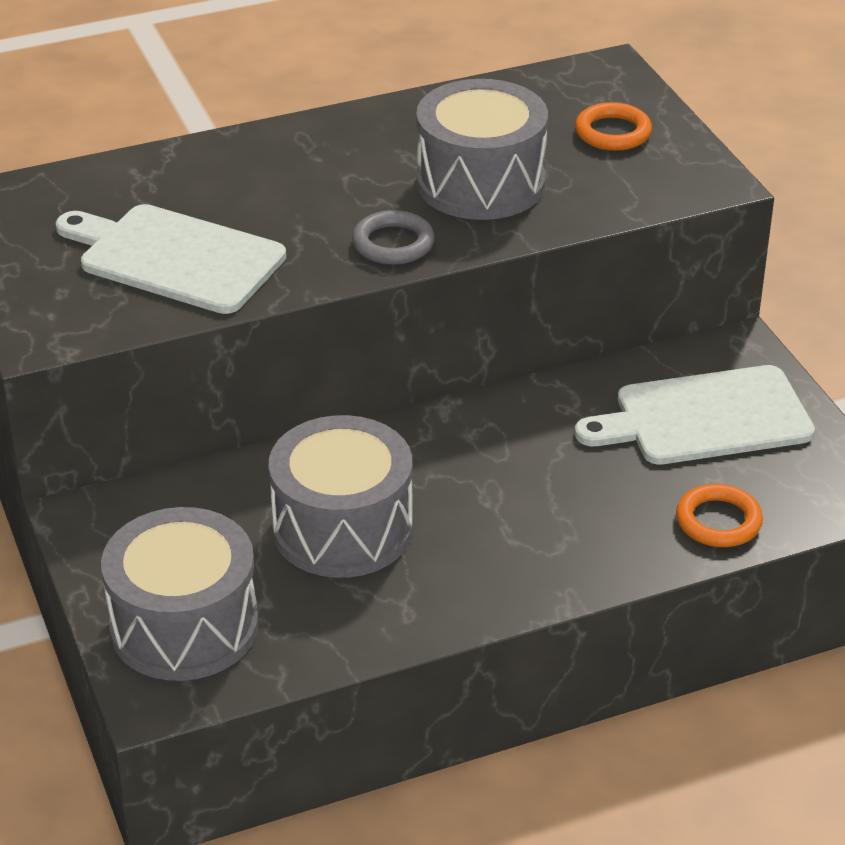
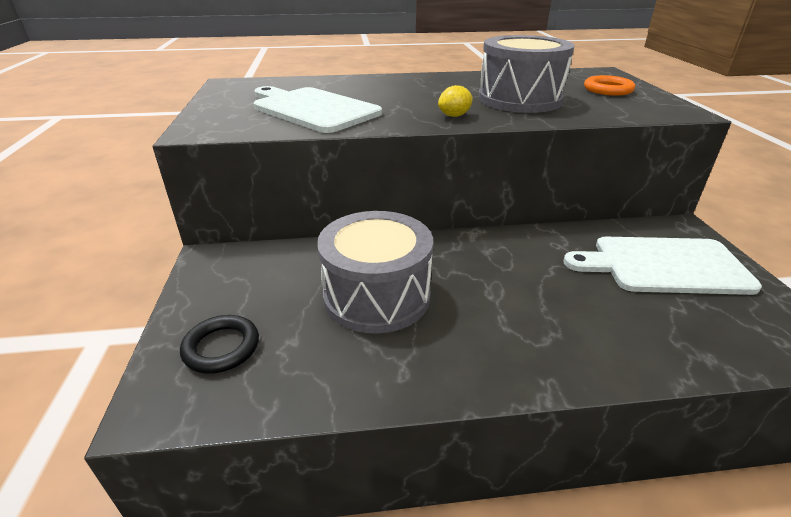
camera: 15 degrees right, 5 degrees down
(184, 626) = (221, 347): grey drum -> black ring
(393, 243) = (454, 116): grey ring -> yellow lemon
(718, 521) = (688, 343): orange ring -> none

